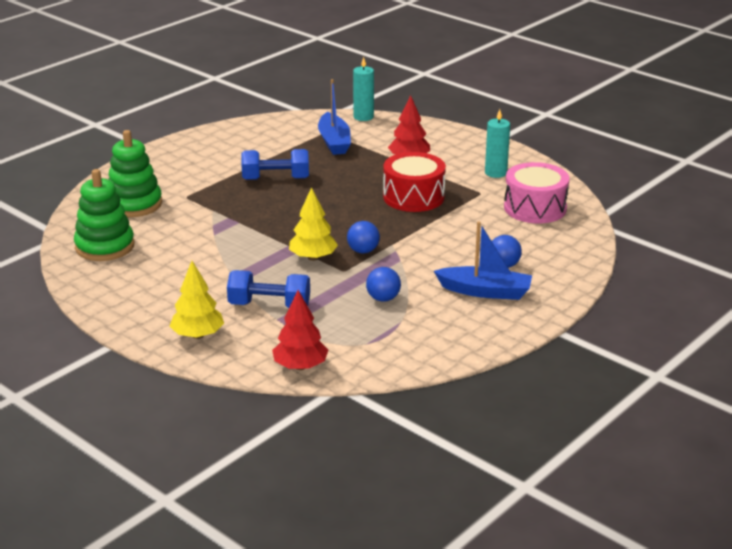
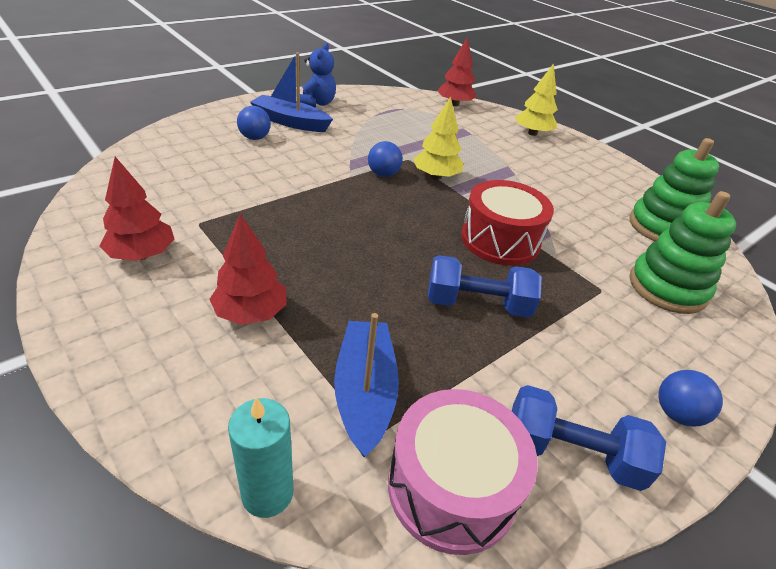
camera: 175 degrees left, 10 degrees up
(269, 305) = (478, 143): blue dumbbell -> blue dumbbell (570, 453)
(383, 298) = (380, 132): blue ball -> blue ball (676, 414)
(413, 197) = (291, 233): red drum -> red drum (500, 240)
(476, 325) = (317, 103): none -> blue teddy bear
(495, 173) = (142, 255): turquoise candle -> red tree
(535, 208) = (154, 189): pink drum -> pink drum (452, 487)

